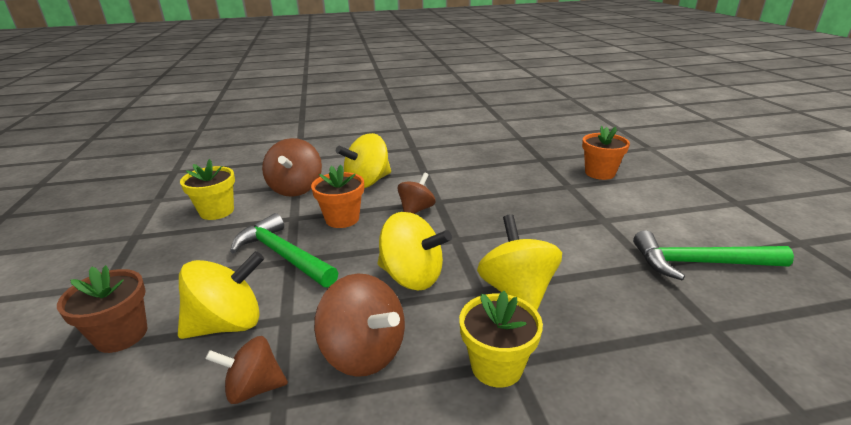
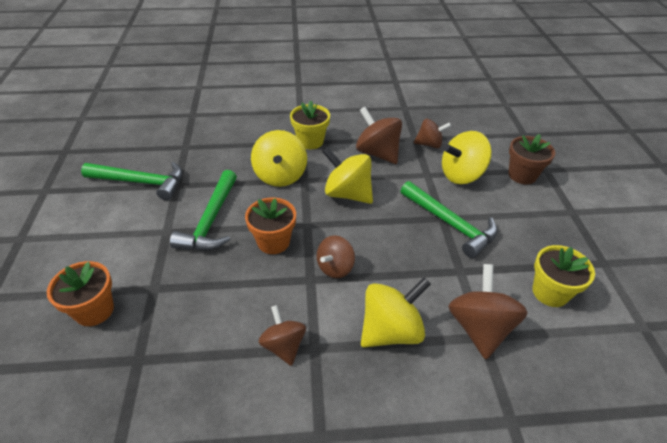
camera: 175 degrees left, 15 degrees up
(342, 219) = (410, 263): orange flower pot -> orange flower pot (273, 242)
(446, 171) = (283, 346): none -> brown spinning top
(566, 233) = (211, 220): none -> green hammer

